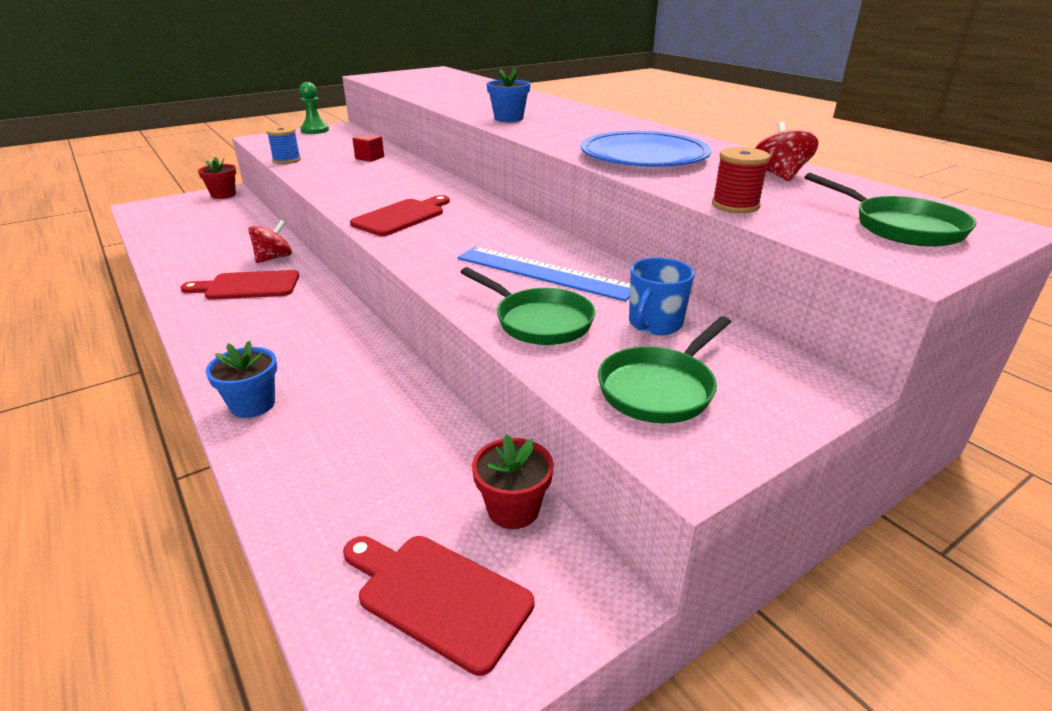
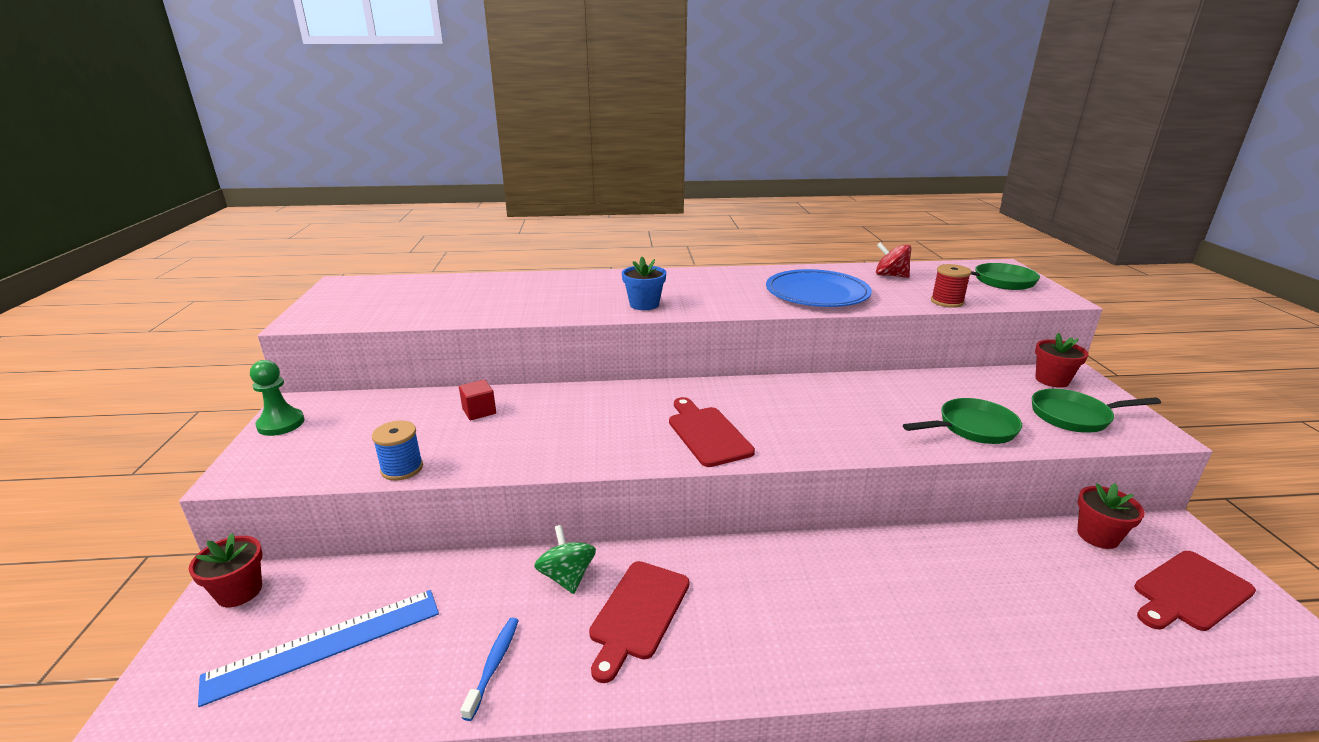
camera: 60 degrees left, 5 degrees down
(188, 260) = (494, 665): none -> blue toothbrush
(253, 405) = (931, 649): blue flower pot -> none
(274, 258) = (567, 577): red spinning top -> green spinning top
(544, 272) = (885, 403): blue ruler -> blue ruler (325, 643)
(655, 324) = (986, 391): blue mug -> none
(660, 389) = (1074, 416): green pan -> green pan turned 105 degrees clockwise
(767, 369) = (1052, 380): none -> red flower pot

